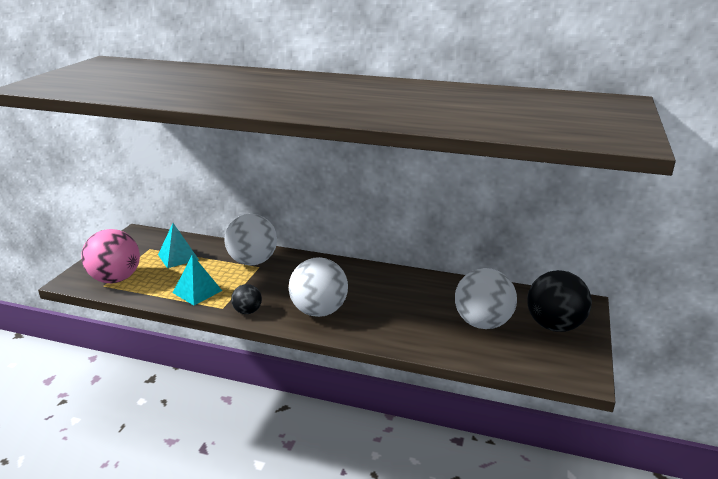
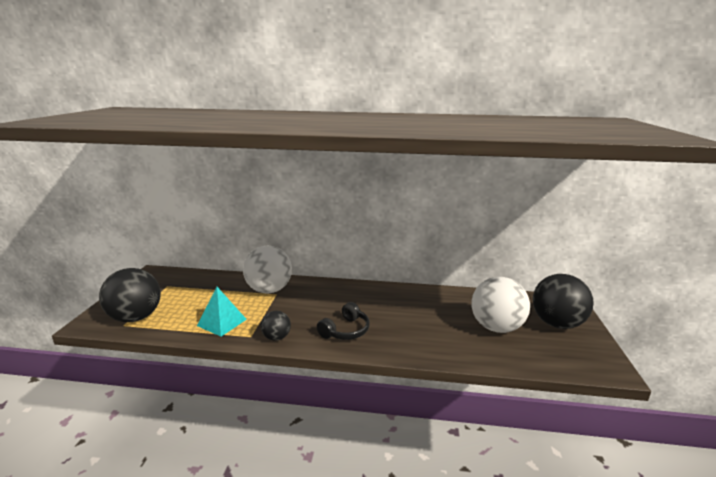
camera: 10 degrees left, 5 degrees down
(115, 279) = (136, 317): pink ball -> black ball
(178, 257) = (196, 291): turquoise pyramid -> none
(319, 311) = (345, 330): white ball -> black headphones

